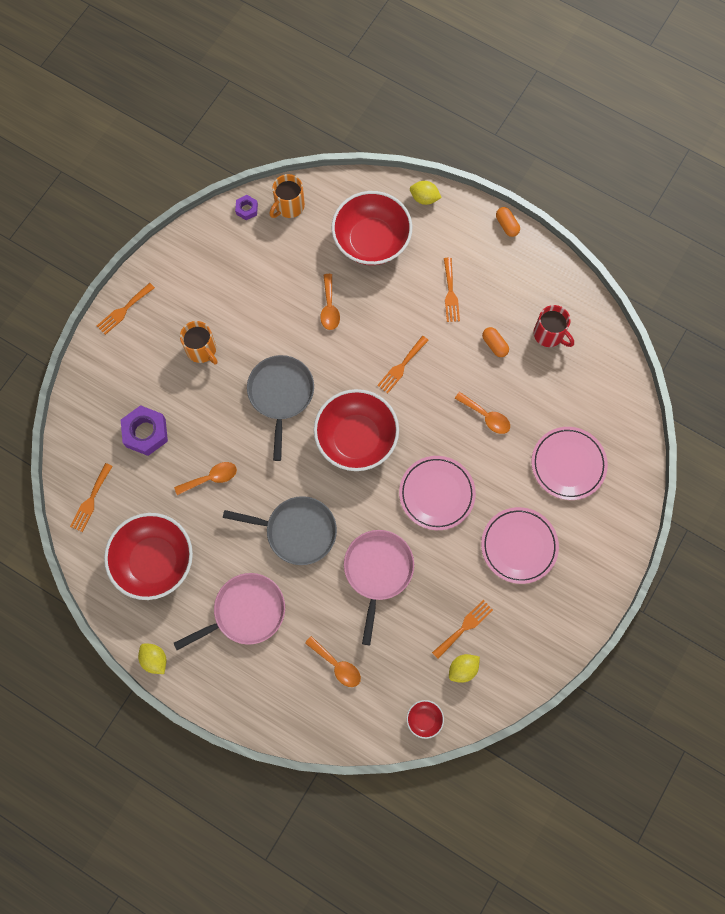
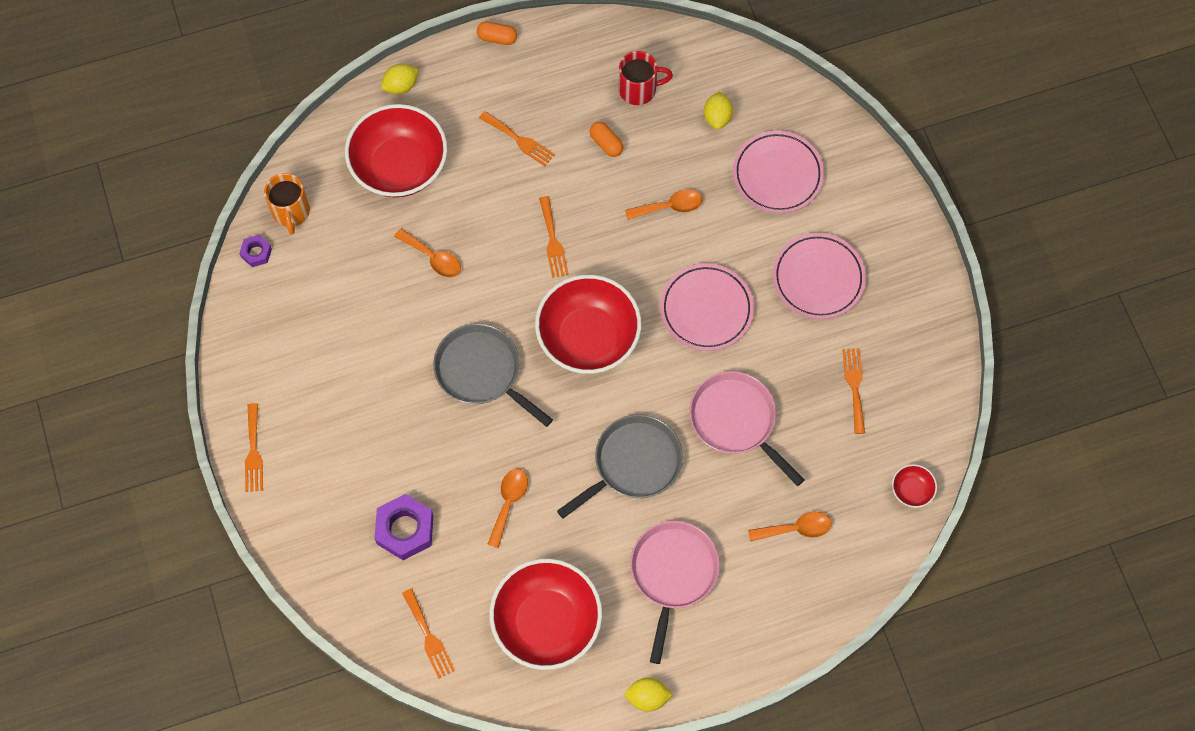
camera: 50 degrees left, 5 degrees down
(202, 350) = (367, 409): orange mug -> none
(463, 669) = (892, 419): yellow lemon -> yellow lemon (717, 117)
(494, 345) = (606, 143): orange capsule -> orange capsule turned 45 degrees clockwise

